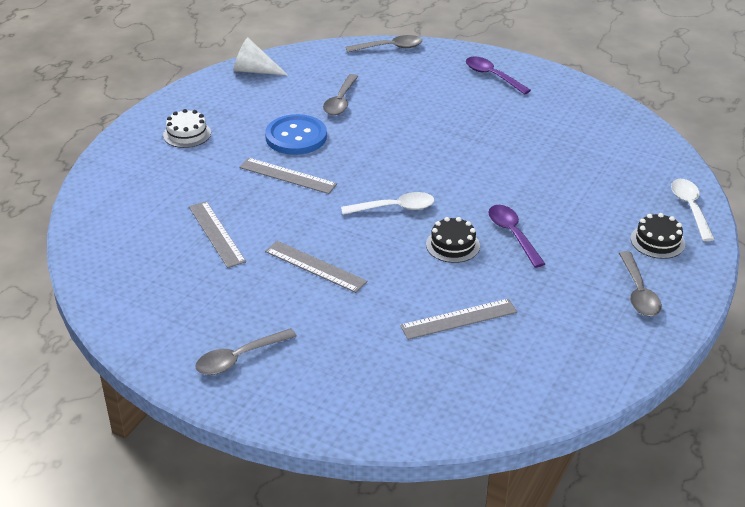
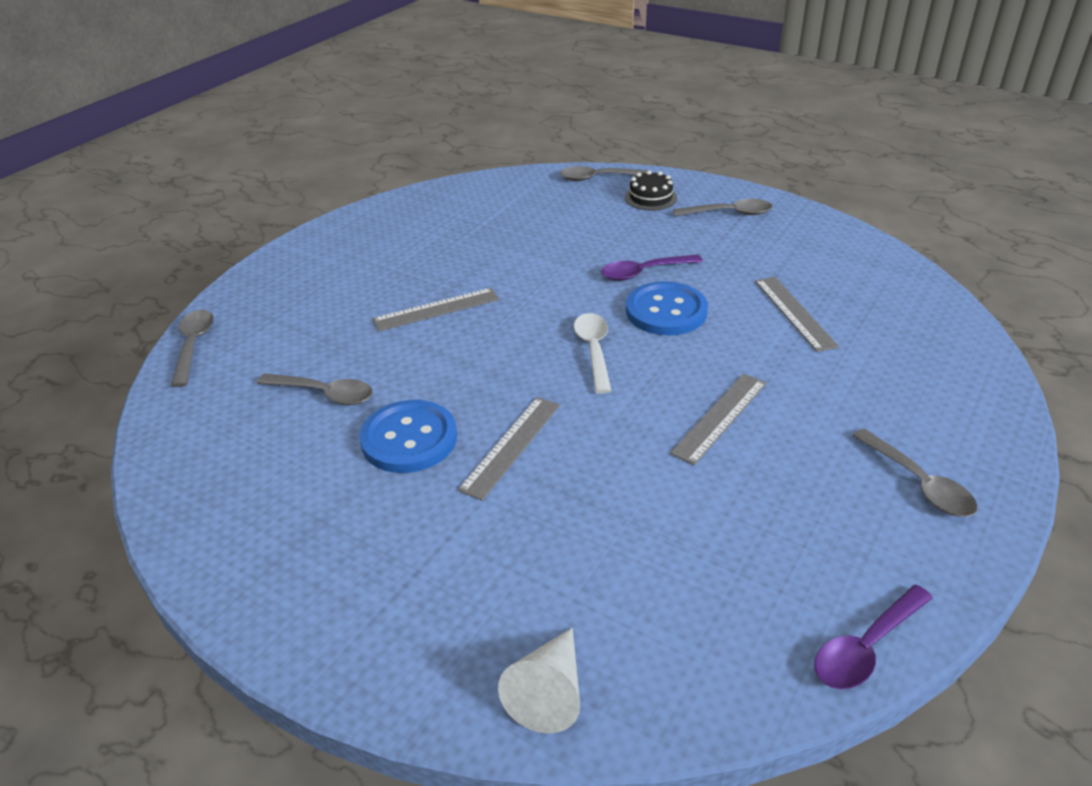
camera: 85 degrees left, 0 degrees up
(187, 134) = (365, 575): white cake -> none
(216, 234) = (655, 520): grey ruler -> grey ruler (436, 309)
(255, 70) = (185, 492): white cone -> white cone (549, 692)
(452, 245) = (666, 311): black cake -> blue button
(492, 76) = (313, 267): purple spoon -> purple spoon (866, 647)
(690, 208) = (598, 178): white spoon -> grey spoon

